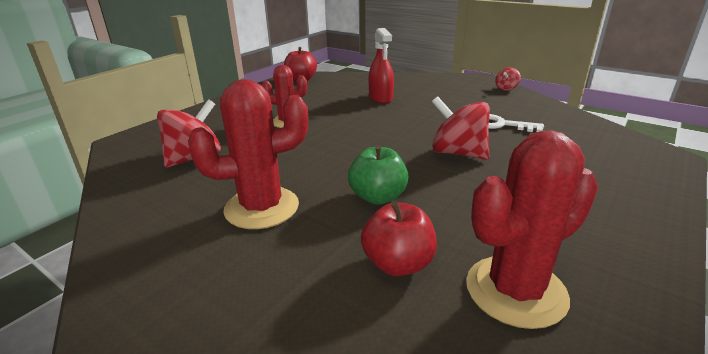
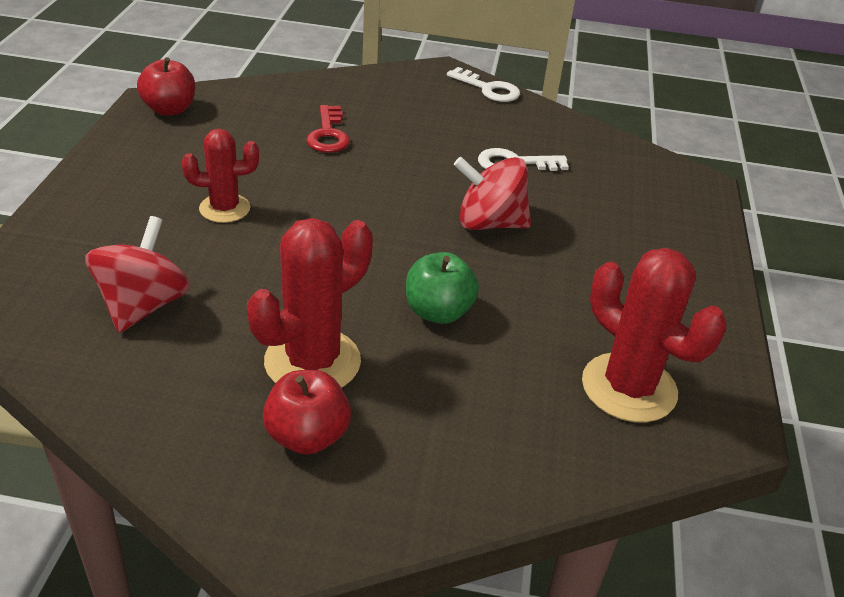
camera: 30 degrees left, 10 degrees up
(380, 98) = (328, 135): red spray bottle -> red key
(398, 264) = (512, 390): red apple -> red apple (307, 436)
(506, 88) = (488, 89): red spinning top -> white key
(515, 291) = (629, 388): red cactus -> red cactus turned 75 degrees counterclockwise

